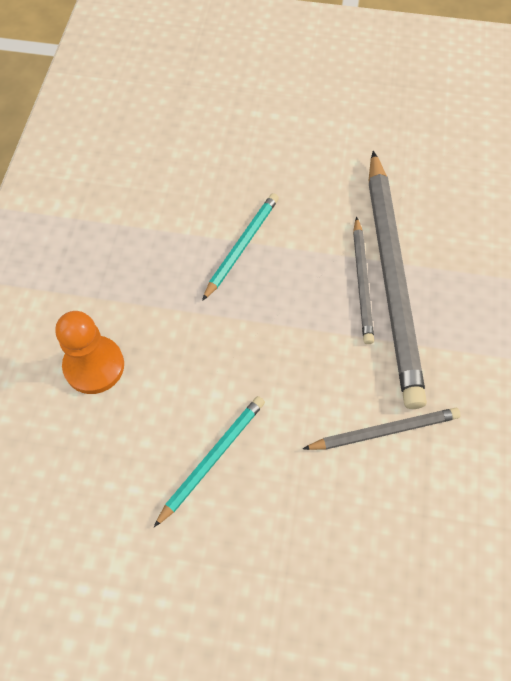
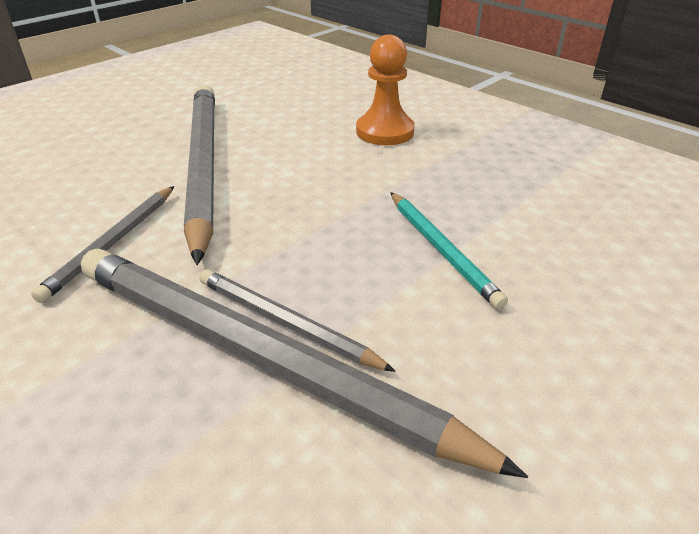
camera: 125 degrees right, 25 degrees down
(212, 459) = (235, 152): turquoise pencil -> none
(252, 464) = (203, 166): none -> grey pencil

